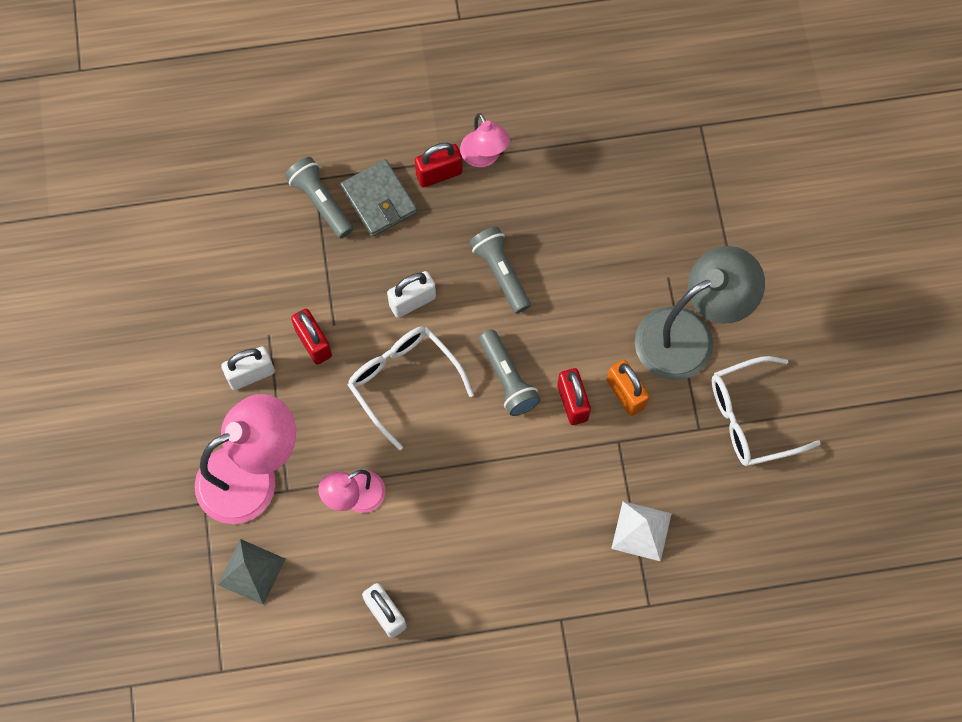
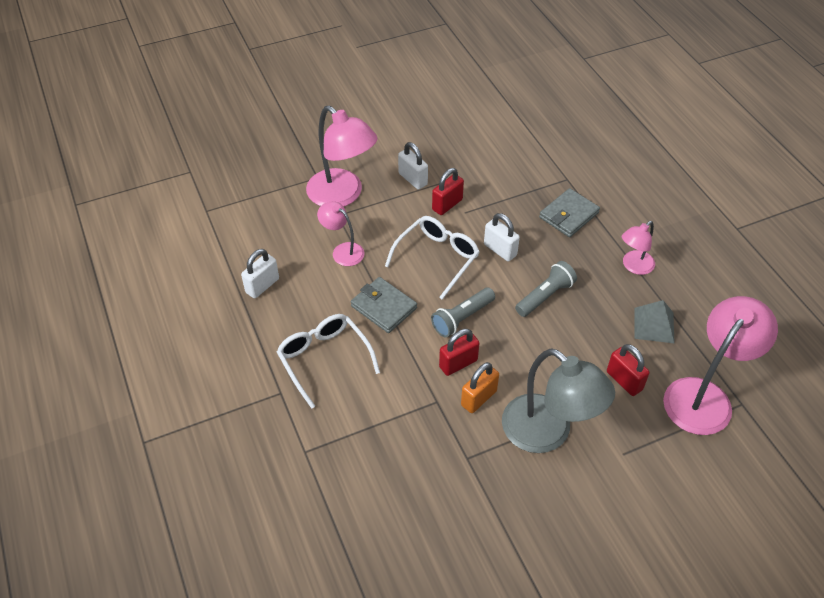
camera: 75 degrees right, 20 degrees down
(251, 571) = (277, 210): grey pyramid -> grey pyramid (654, 325)
(321, 202) = (551, 186): grey flashlight -> none
(439, 174) = (606, 243): red padlock -> red padlock (624, 381)
(464, 467) = (383, 307): none -> grey wallet
(641, 530) = (366, 433): white pyramid -> none
(682, 157) = (704, 396): none -> pink lamp
(750, 418) = (491, 496): white glasses -> white glasses (324, 359)

